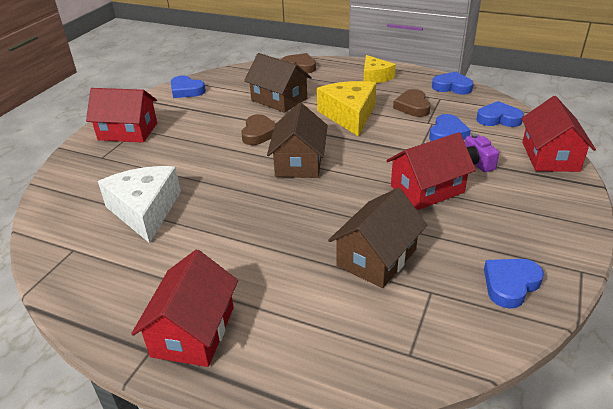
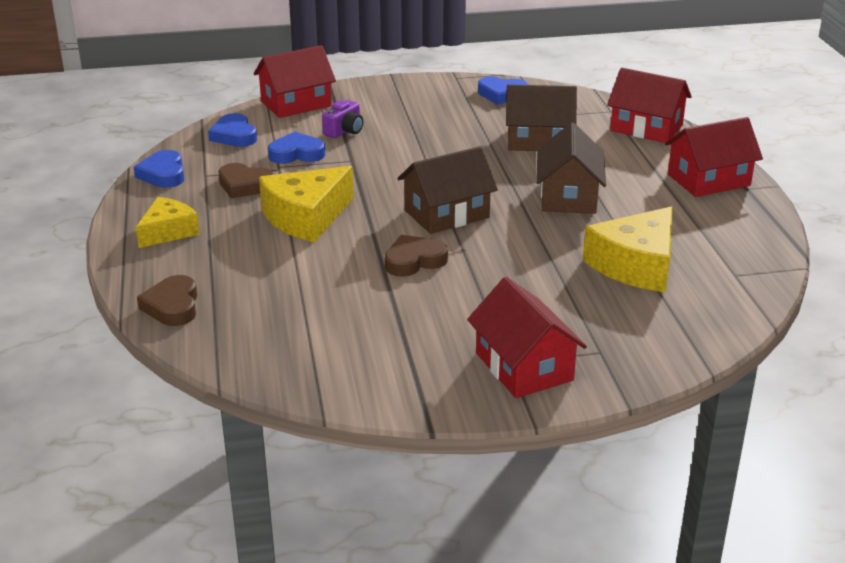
camera: 125 degrees left, 5 degrees down
(145, 210) = (636, 265): white cheese -> yellow cheese
(186, 90) = (353, 380): blue heart -> none
(279, 99) = (307, 281): brown house -> brown house (568, 196)
(412, 107) = (245, 185): brown heart -> brown heart turned 60 degrees clockwise
(427, 189) = (417, 142): red house -> red house (646, 128)

